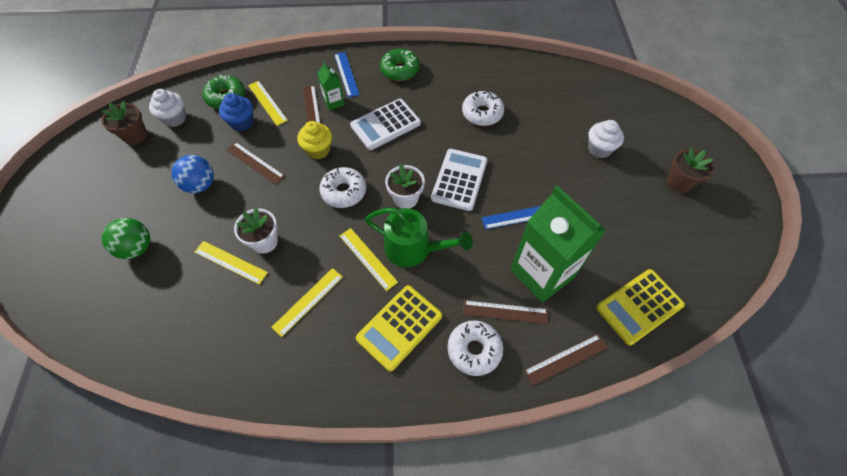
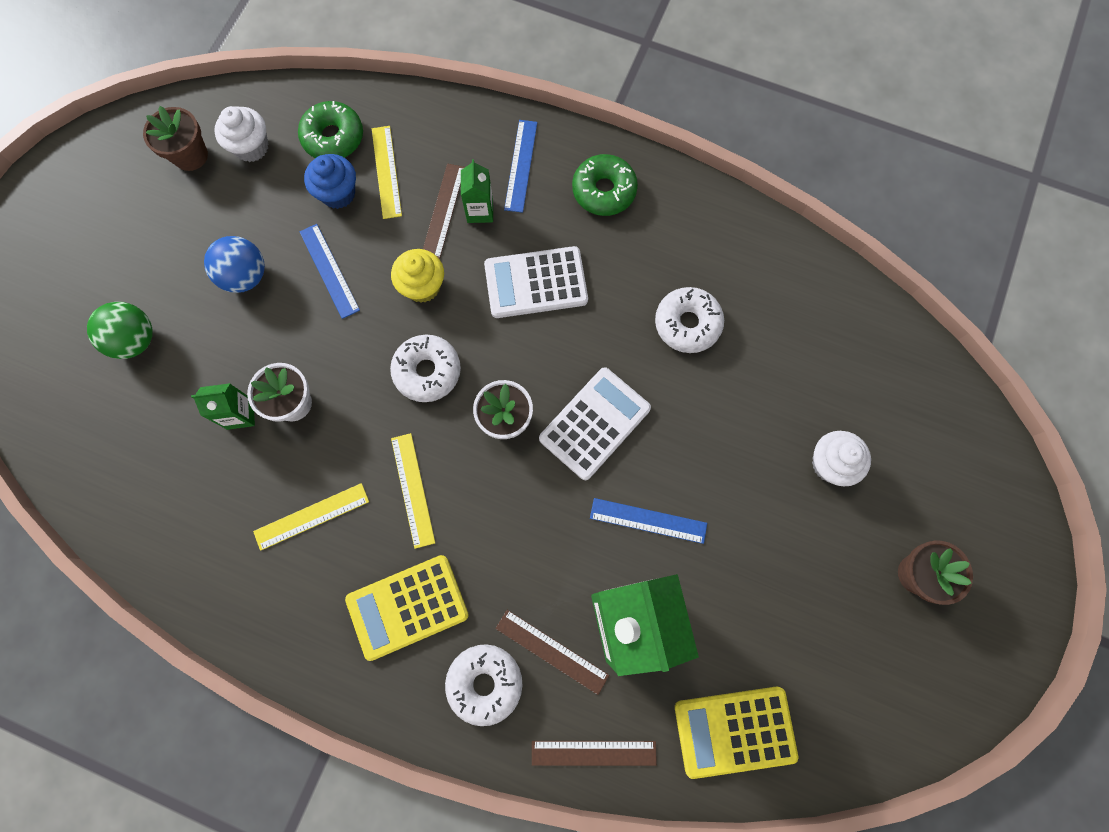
camera: 25 degrees right, 15 degrees up
(231, 262) = (240, 414): yellow ruler -> green carton
(255, 163) = (329, 270): brown ruler -> blue ruler
(413, 248) = (479, 503): green watering can -> none

